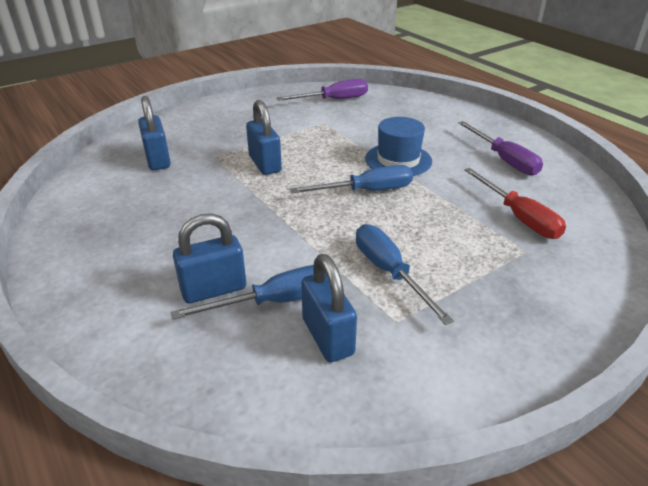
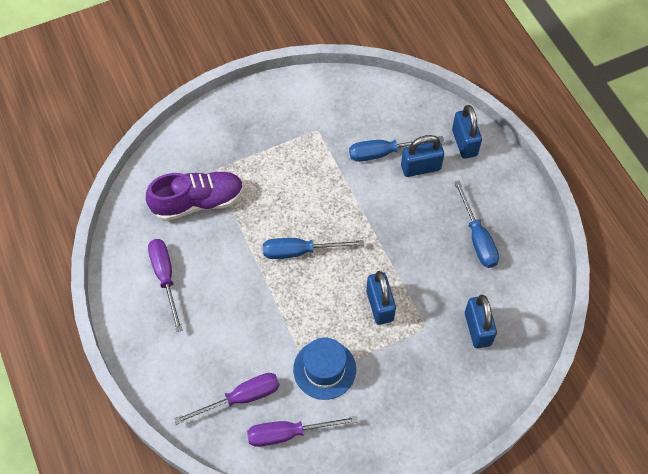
camera: 170 degrees left, 25 degrees up
(327, 337) = (357, 125): blue padlock -> blue padlock (464, 143)
(382, 109) = (240, 398): none -> purple screwdriver
(389, 272) = (309, 165): blue screwdriver -> blue screwdriver (477, 238)
(398, 160) = (259, 293): blue hat -> blue hat (324, 369)
(518, 217) = (198, 202): red screwdriver -> purple shoe

